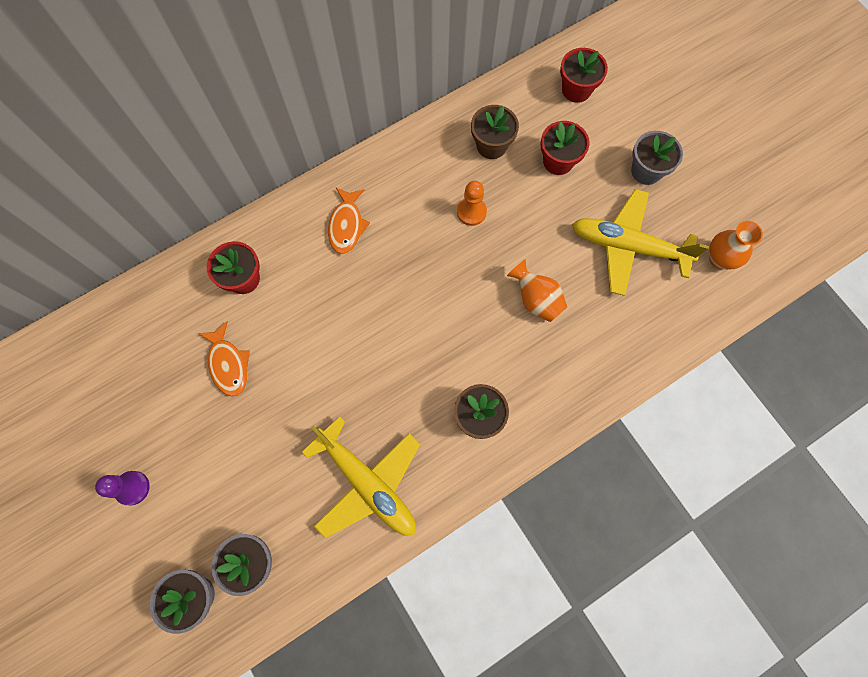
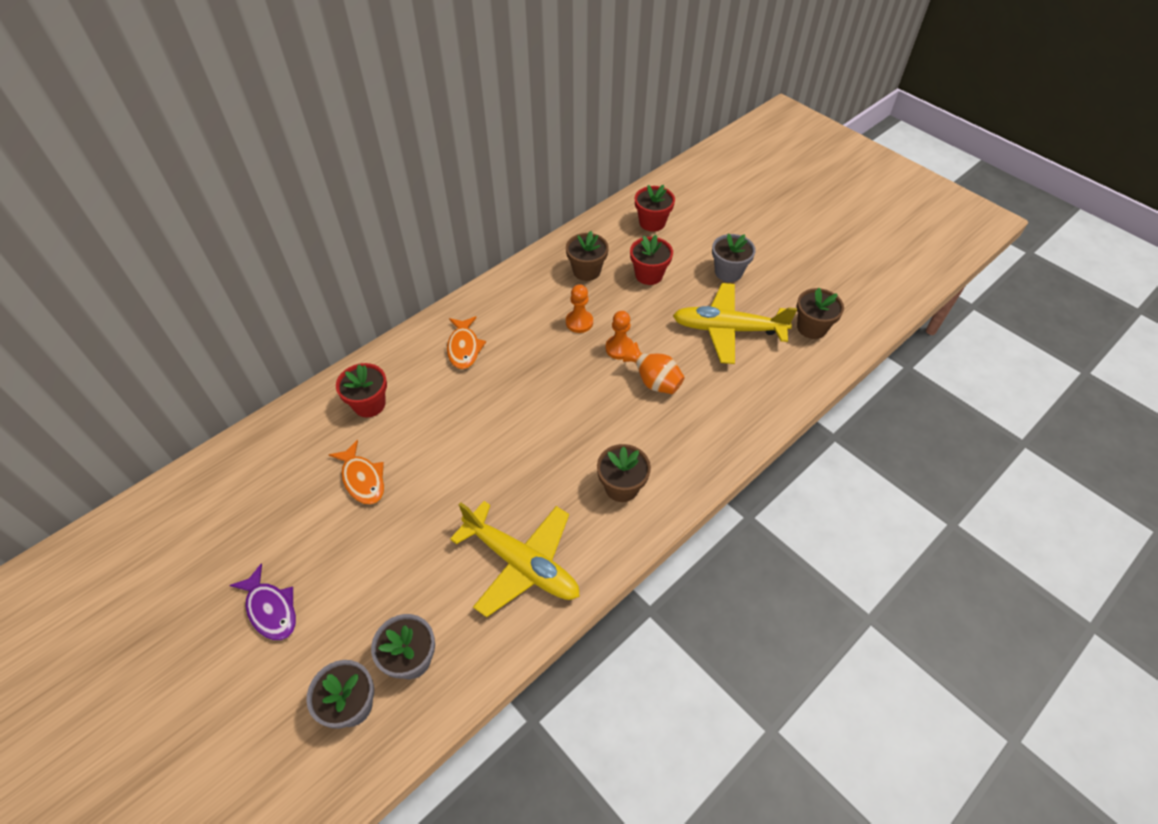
camera: 10 degrees left, 20 degrees down
(132, 488) = (271, 609): purple pawn -> purple fish
(507, 252) = (619, 348): none -> orange pawn
(719, 259) = (811, 328): orange vase -> brown flower pot

